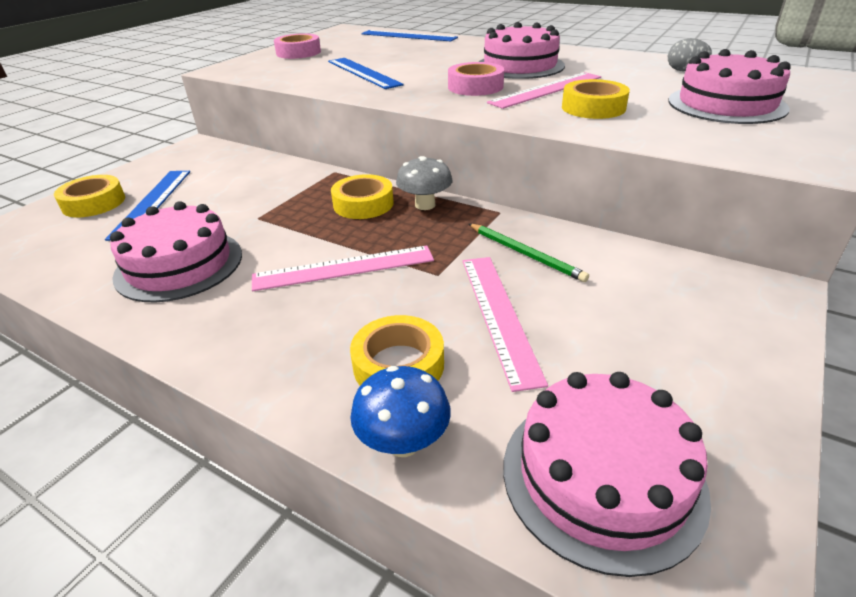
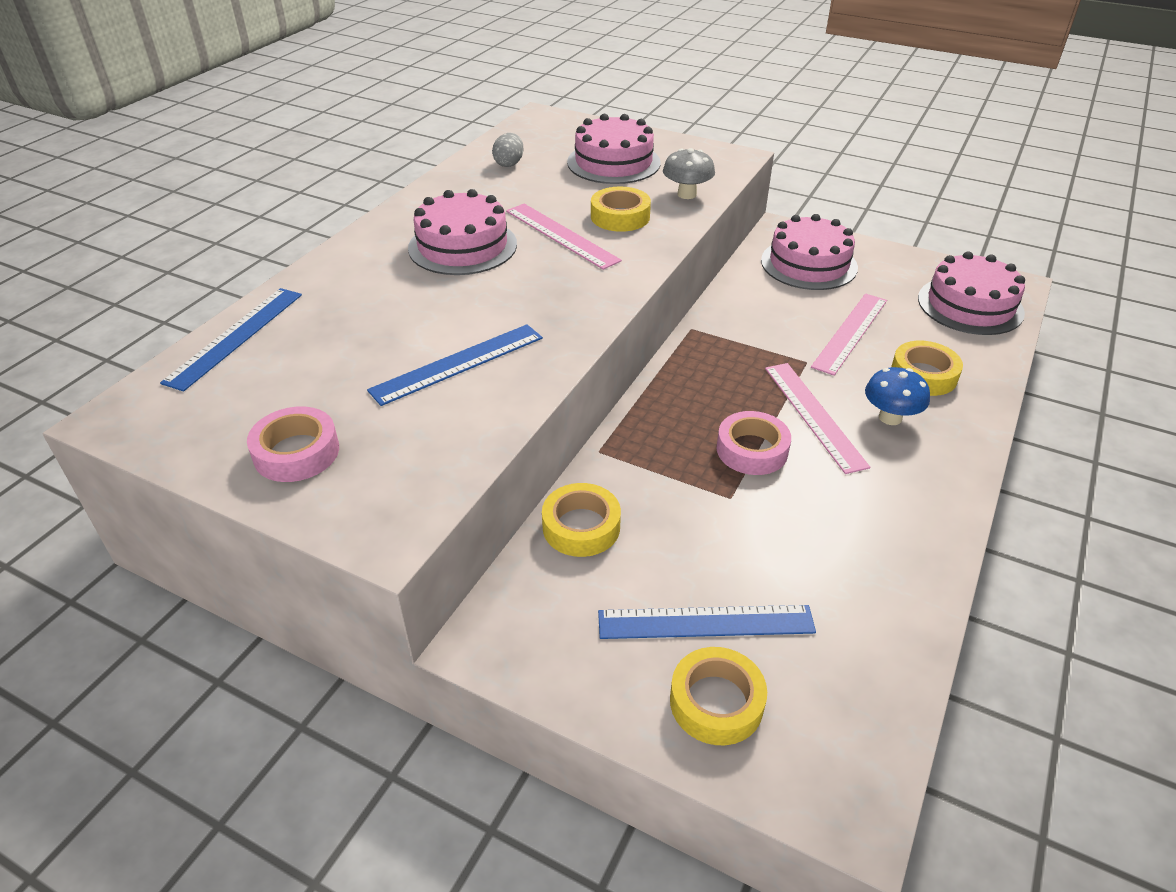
camera: 95 degrees left, 5 degrees up
(179, 265) = (845, 537): pink cake -> pink cake (809, 264)
(363, 204) = (686, 416): yellow tape -> yellow tape (581, 527)
(403, 442) = (987, 369): blue mushroom -> blue mushroom (890, 417)
(425, 205) = (683, 373): grey mushroom -> grey mushroom (687, 194)
(475, 87) = (543, 276): pink tape -> pink tape (752, 450)
(499, 315) = (850, 333): pink ruler -> pink ruler turned 45 degrees counterclockwise
(525, 254) = (763, 318): green pencil -> none

